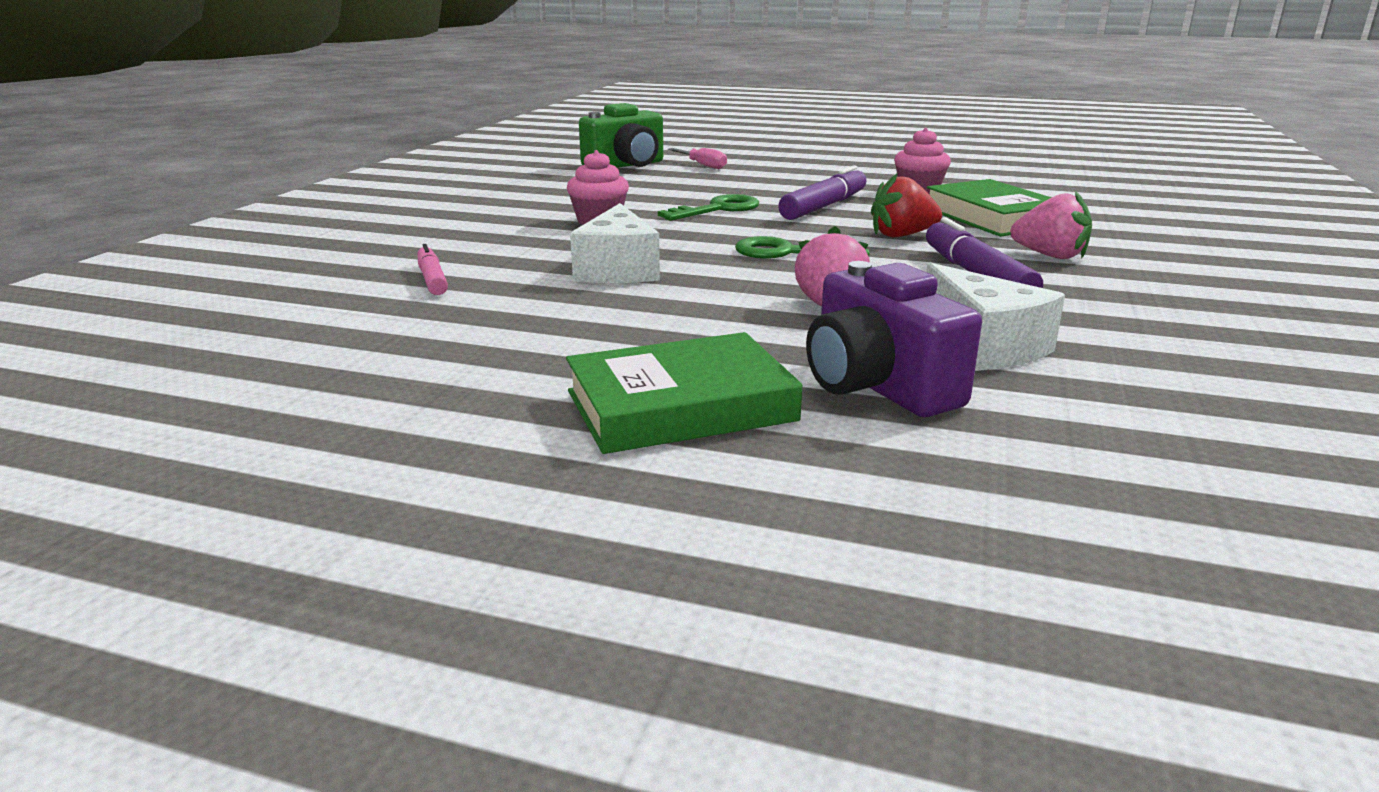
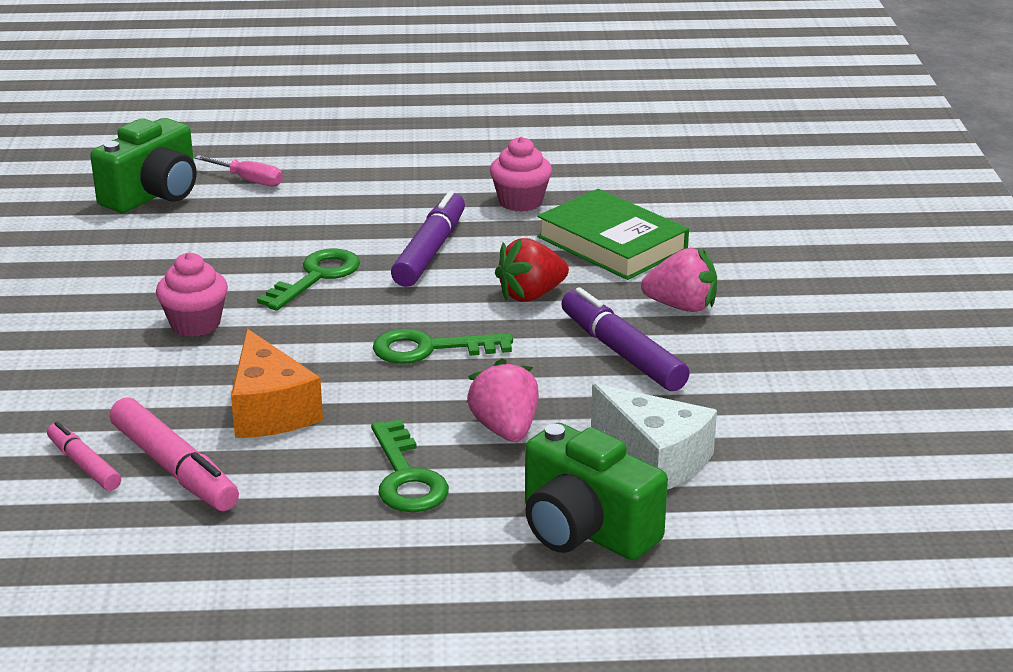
camera: 20 degrees left, 5 degrees up
(503, 290) = (174, 468): none -> pink marker
(618, 269) = (270, 410): white cheese -> orange cheese
(680, 406) = (436, 590): green book -> none
(709, 323) = (406, 477): none -> green key
(877, 386) = (585, 530): purple camera -> green camera

